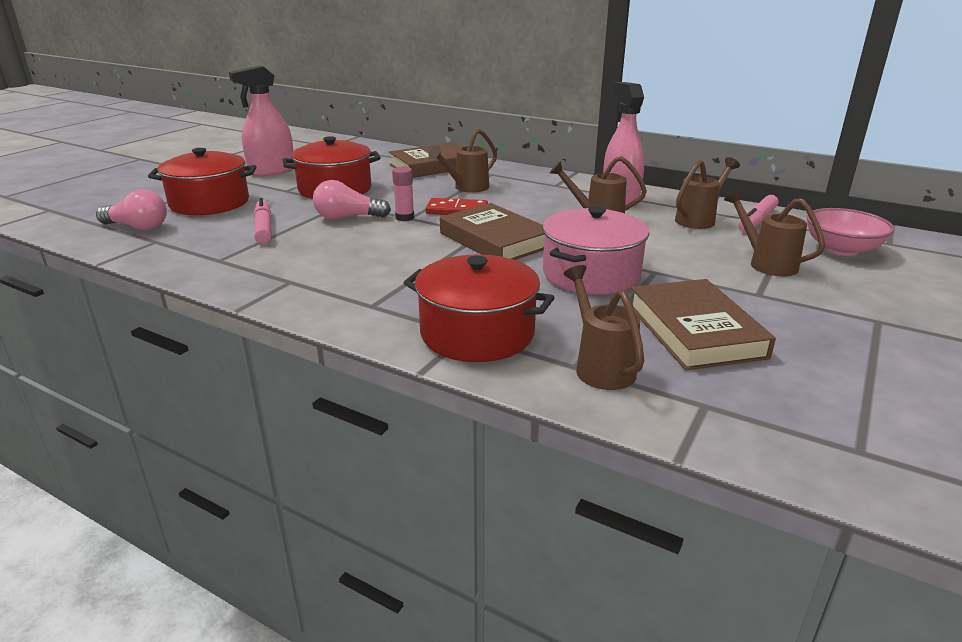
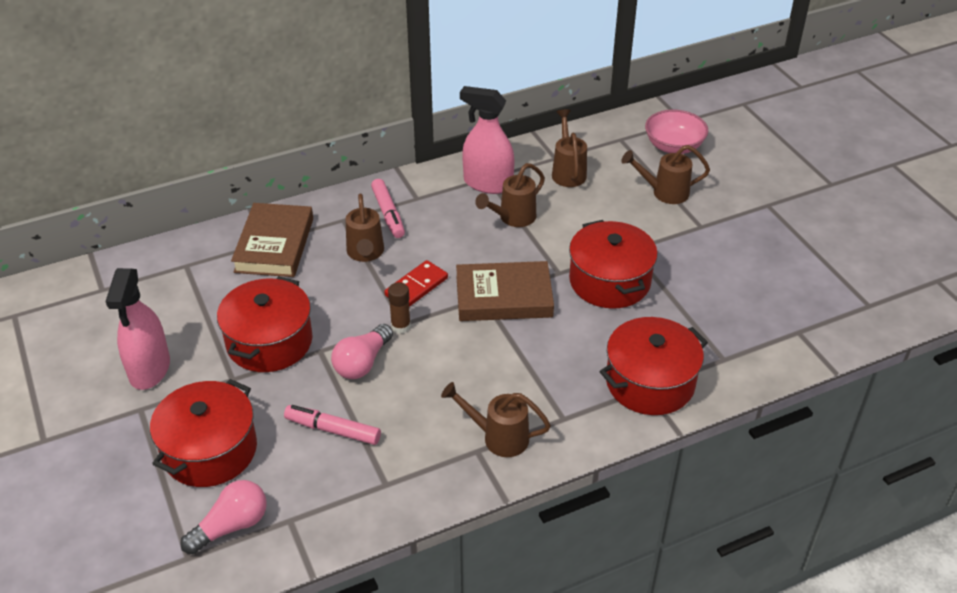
camera: 55 degrees left, 15 degrees up
(405, 218) = (400, 326): pink glue stick -> brown glue stick
(591, 274) = (609, 281): pink pot -> red pot
(600, 366) = (731, 348): brown watering can -> brown watering can (498, 437)
(695, 331) = (723, 284): brown book -> none
(756, 221) = (597, 147): pink marker -> pink marker (388, 214)

